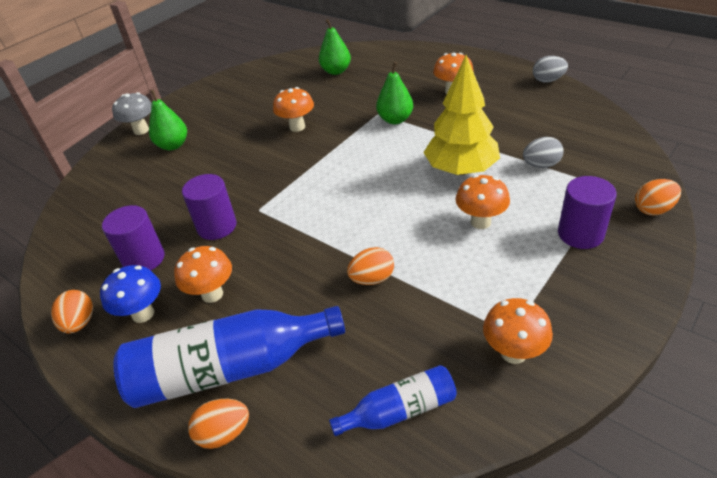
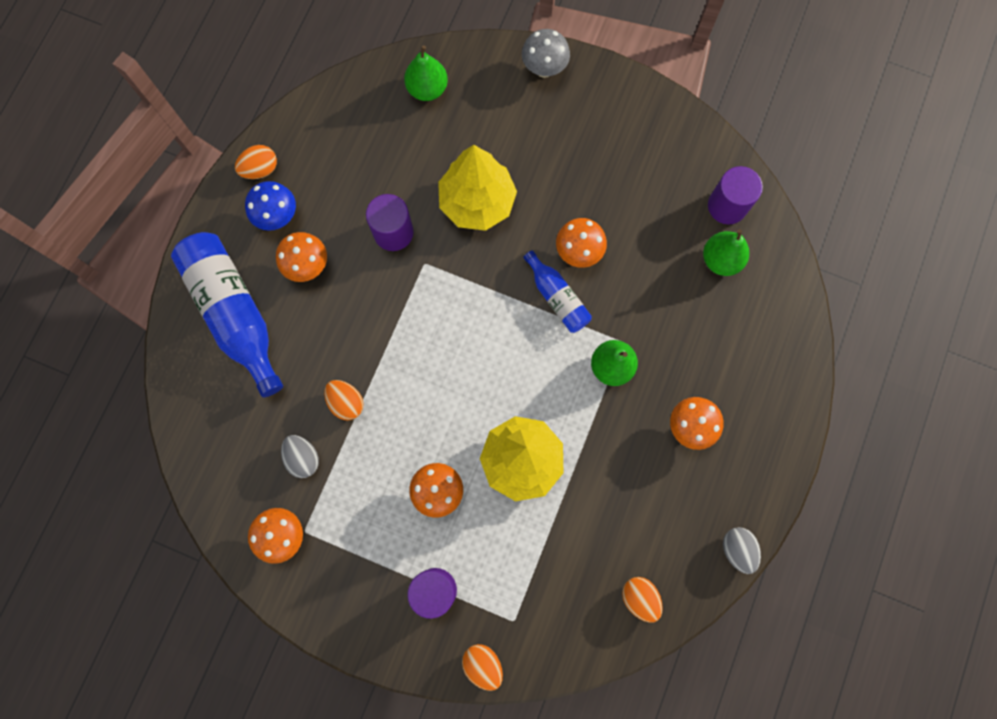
camera: 70 degrees right, 35 degrees up
(144, 259) = (340, 184): purple cylinder -> purple cylinder (727, 206)
(173, 145) = (520, 122): green pear -> green pear (427, 89)
(223, 173) = (477, 202): none -> yellow tree
(224, 433) = (181, 332): orange egg -> orange egg (639, 598)
(399, 410) = (218, 454): blue bottle -> blue bottle (557, 297)
(541, 165) = (543, 547): grey egg -> grey egg (303, 458)

